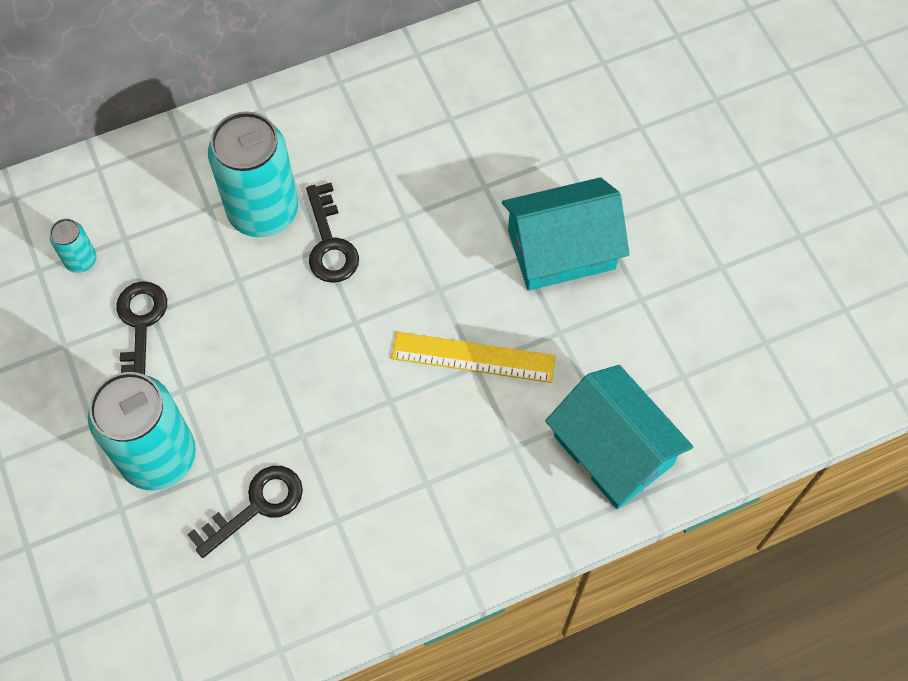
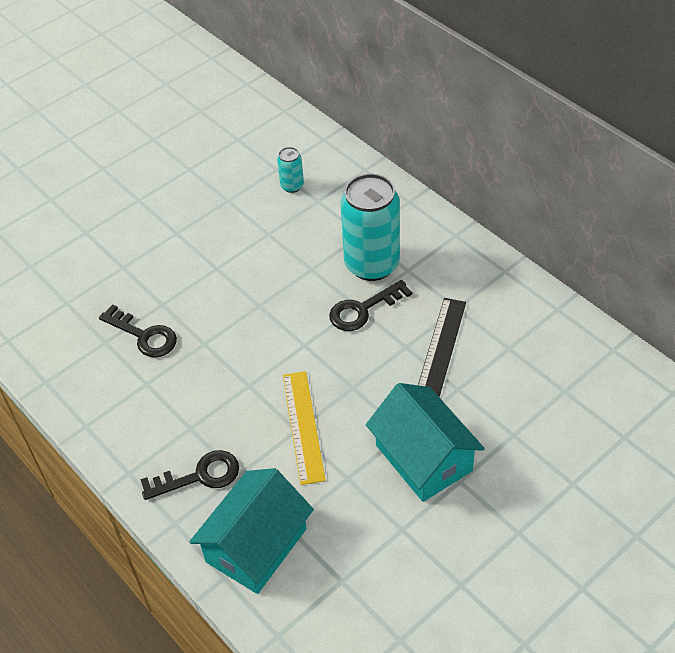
camera: 75 degrees right, 15 degrees down
(140, 326) = (256, 231): black key -> black key (199, 476)
(158, 457) = (164, 273): turquoise can -> none
(421, 182) = (441, 347): none -> black ruler

